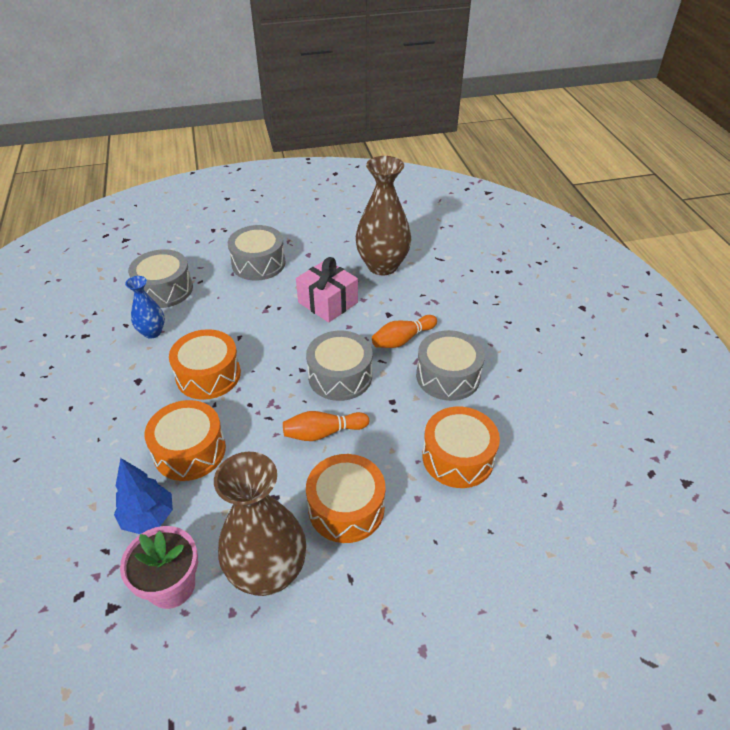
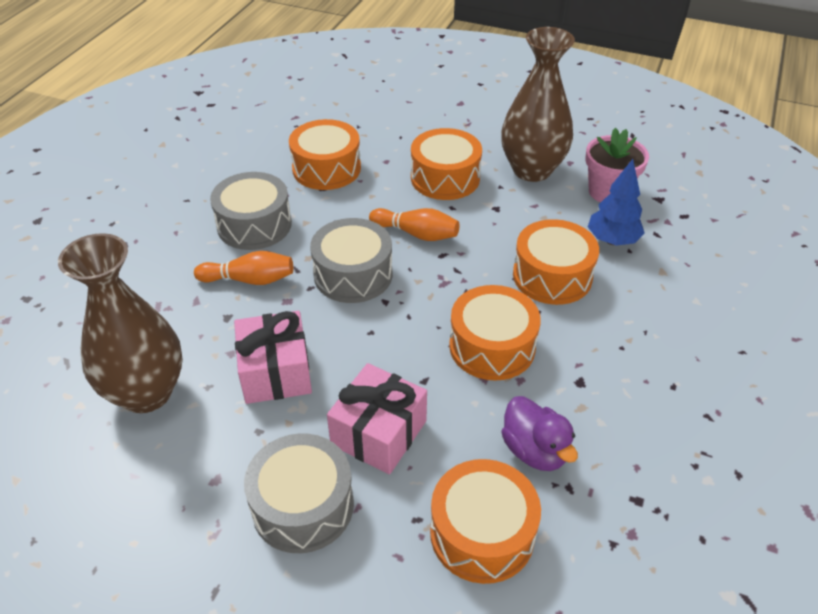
camera: 145 degrees left, 0 degrees up
(152, 332) = (534, 450): blue vase -> purple duck
(164, 289) = (482, 533): grey drum -> orange drum
(245, 303) = (379, 433): none -> pink gift

